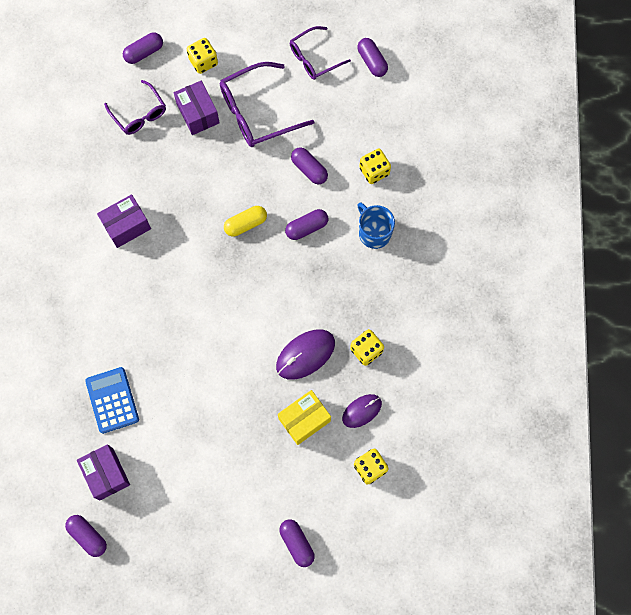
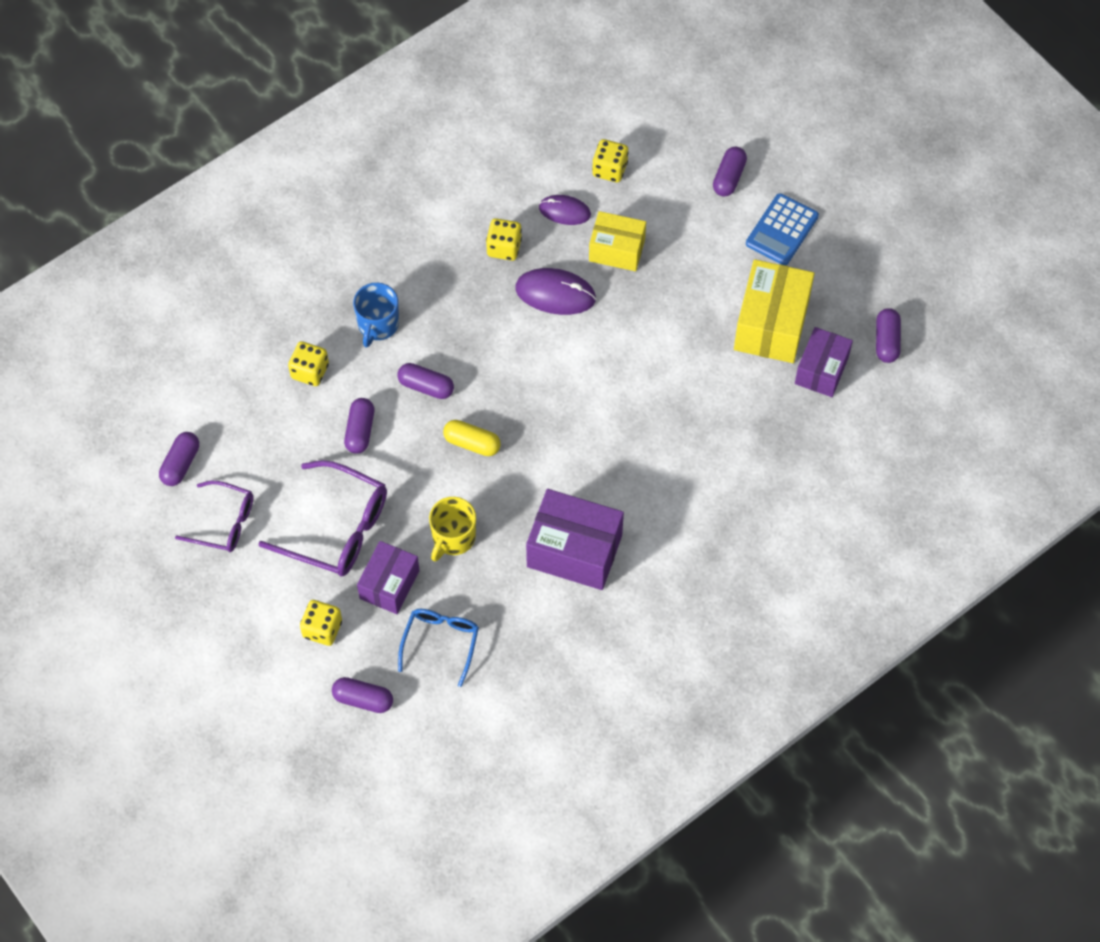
camera: 130 degrees left, 10 degrees down
(112, 400) = (753, 420): blue calculator -> blue calculator (782, 230)
(126, 226) = (574, 551): purple box -> purple box, size x1.54
(139, 114) = (440, 643): purple glasses -> blue glasses
(165, 471) = (771, 324): none -> yellow box
(195, 168) = (453, 538): none -> yellow mug

